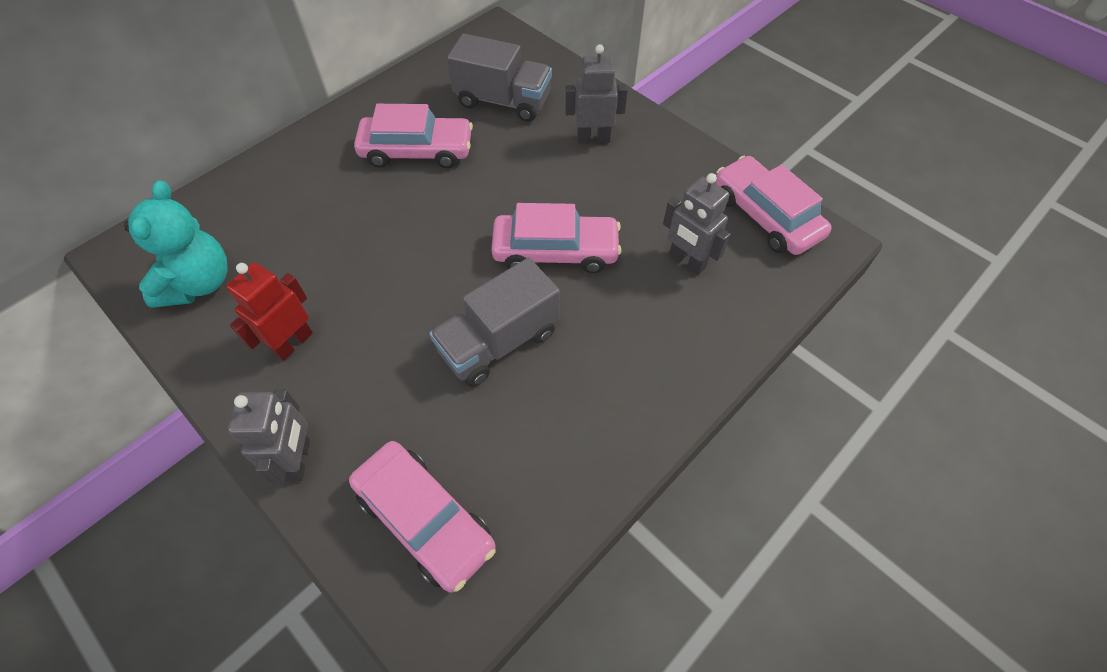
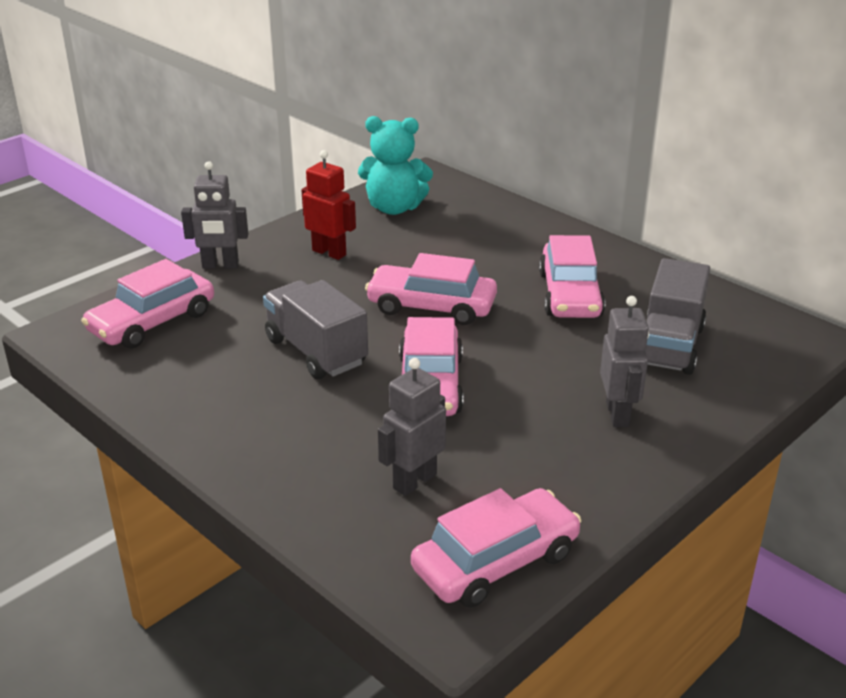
camera: 90 degrees right, 25 degrees down
(424, 249) = (431, 306): none -> pink car

